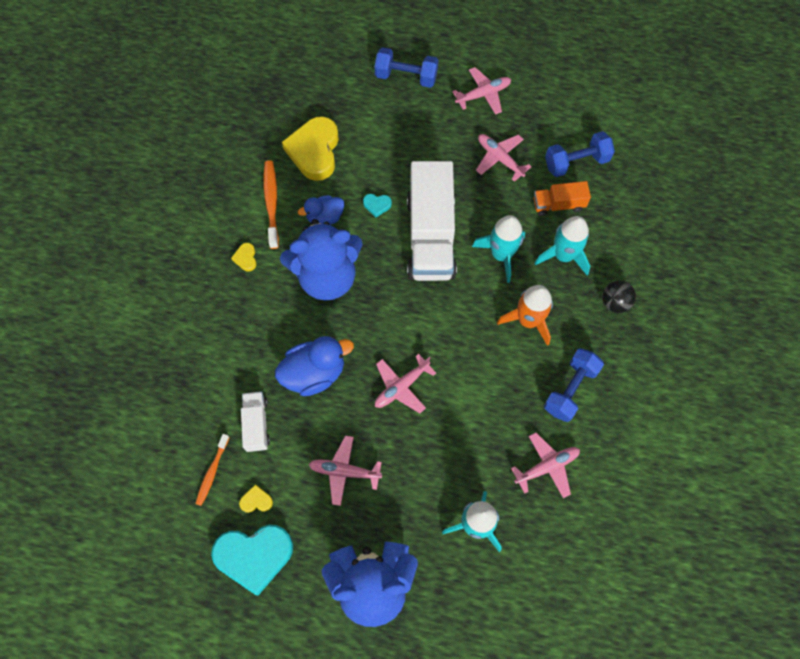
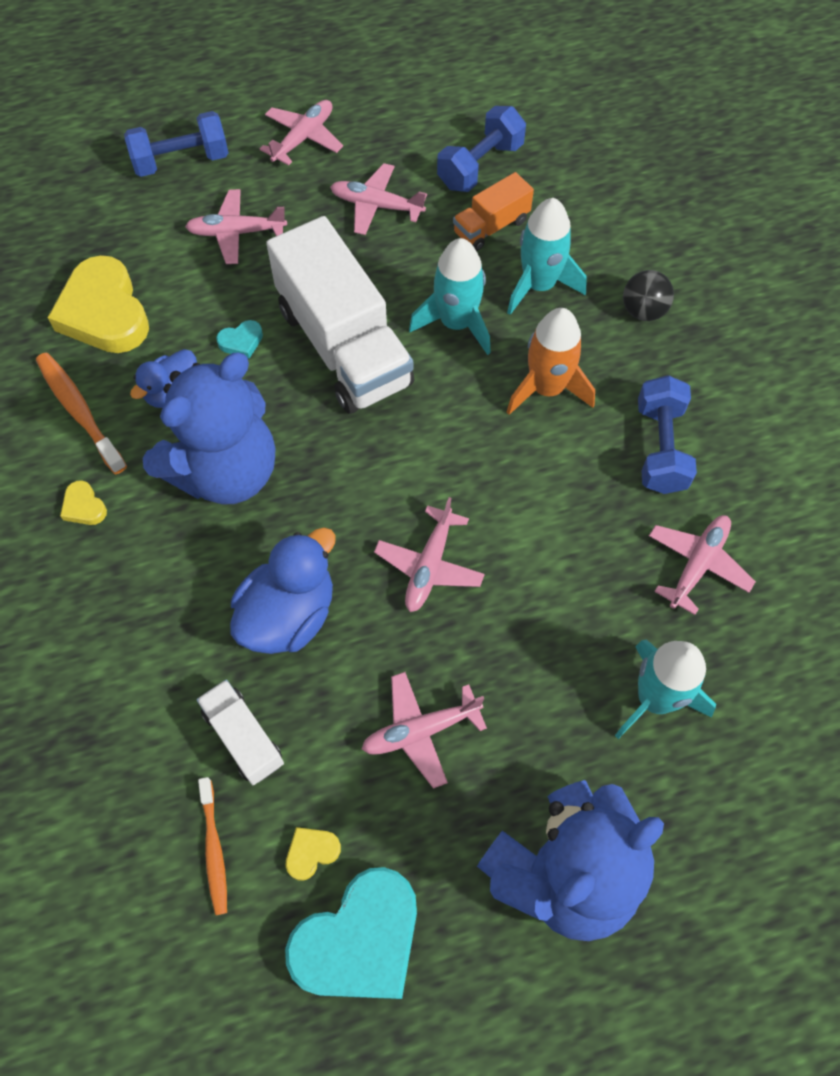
camera: 30 degrees left, 5 degrees down
(411, 137) = (236, 233): none -> pink plane

